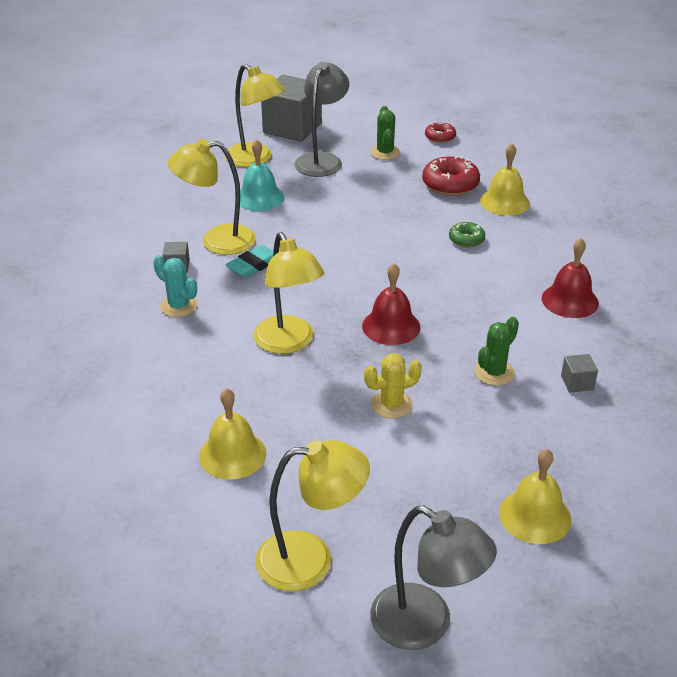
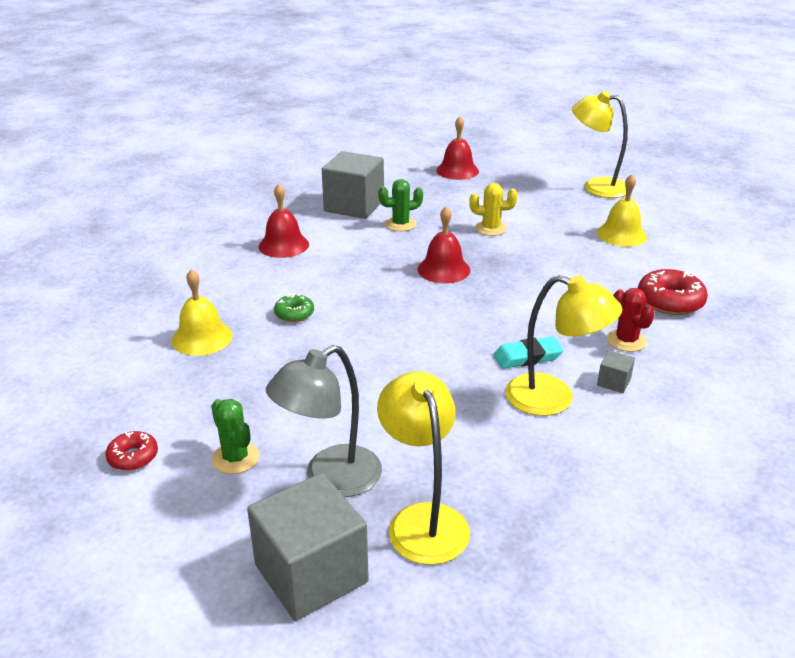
camera: 150 degrees left, 5 degrees down
(179, 306) = (626, 340): turquoise cactus -> red cactus
(259, 198) = (464, 443): turquoise bell -> none
(289, 343) = (538, 282): yellow lamp -> none
(385, 152) = (235, 458): green cactus -> green cactus turned 60 degrees counterclockwise
(425, 625) = (552, 158): grey lamp -> none
(450, 184) = (224, 378): red donut -> red donut (670, 301)
(535, 516) = (457, 170): yellow bell -> red bell
(577, 383) = (354, 206): grey cube -> grey cube, size x2.38

